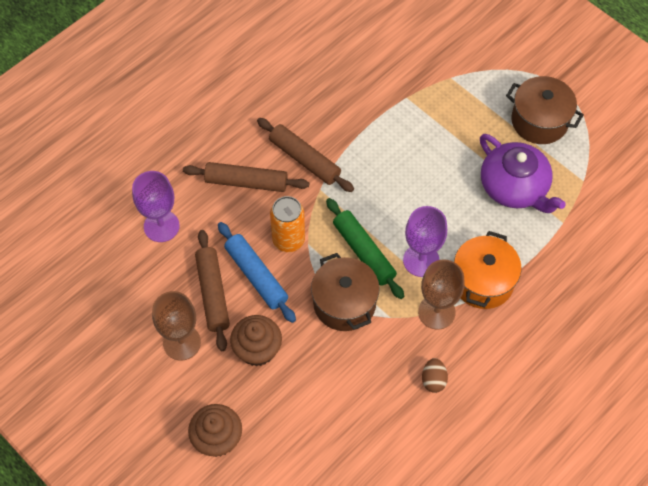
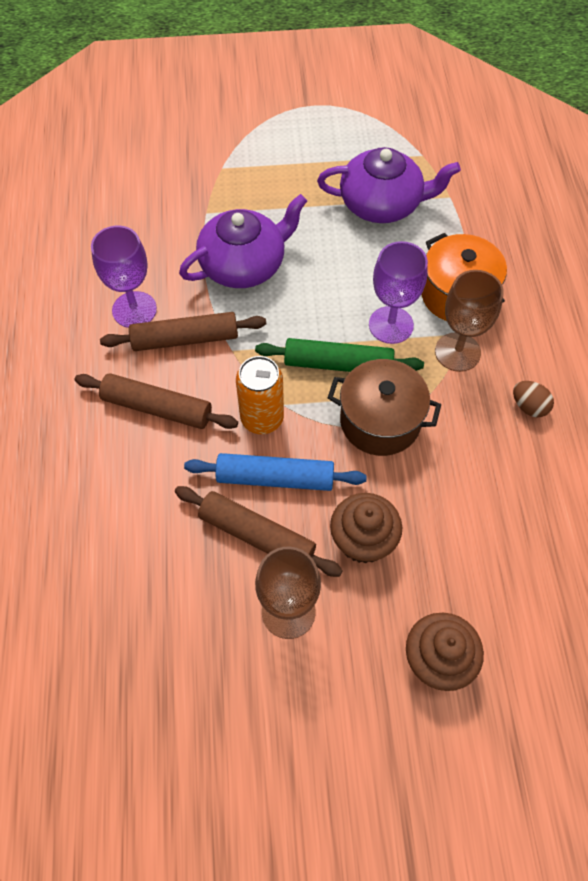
camera: 50 degrees left, 0 degrees up
(161, 226) = (125, 528): purple goblet -> purple goblet (134, 310)
(246, 182) = (157, 408): brown rolling pin -> brown rolling pin turned 60 degrees clockwise
(387, 148) = (244, 265): none -> purple teapot
(539, 121) = (333, 141): brown pot -> none

